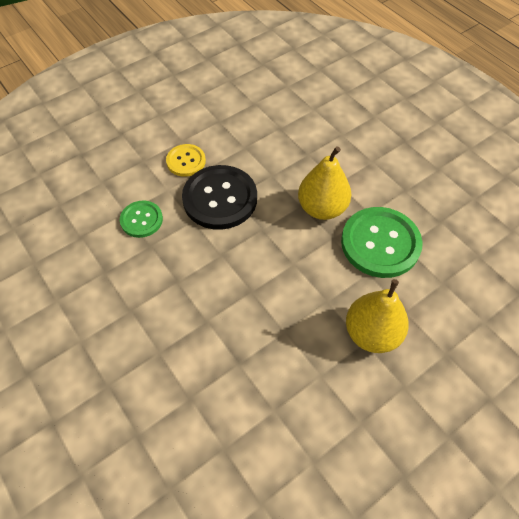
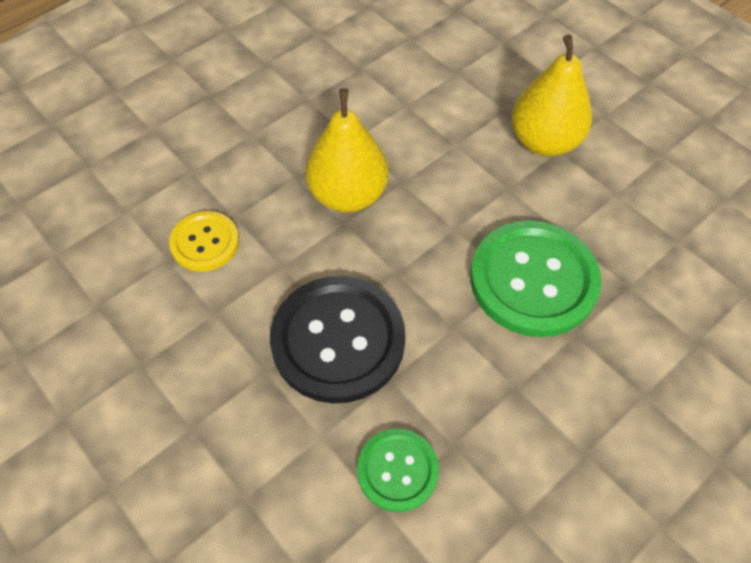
camera: 95 degrees left, 0 degrees up
(186, 161) = (248, 411): yellow button -> yellow button (205, 242)
(380, 243) = (404, 129): green button -> green button (533, 280)

